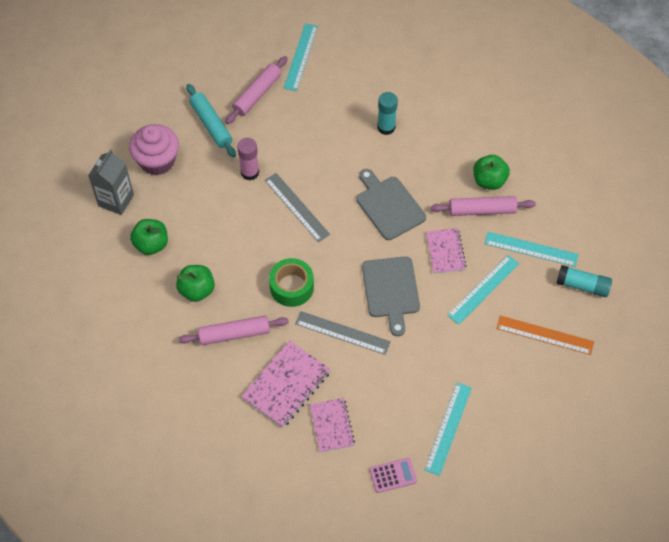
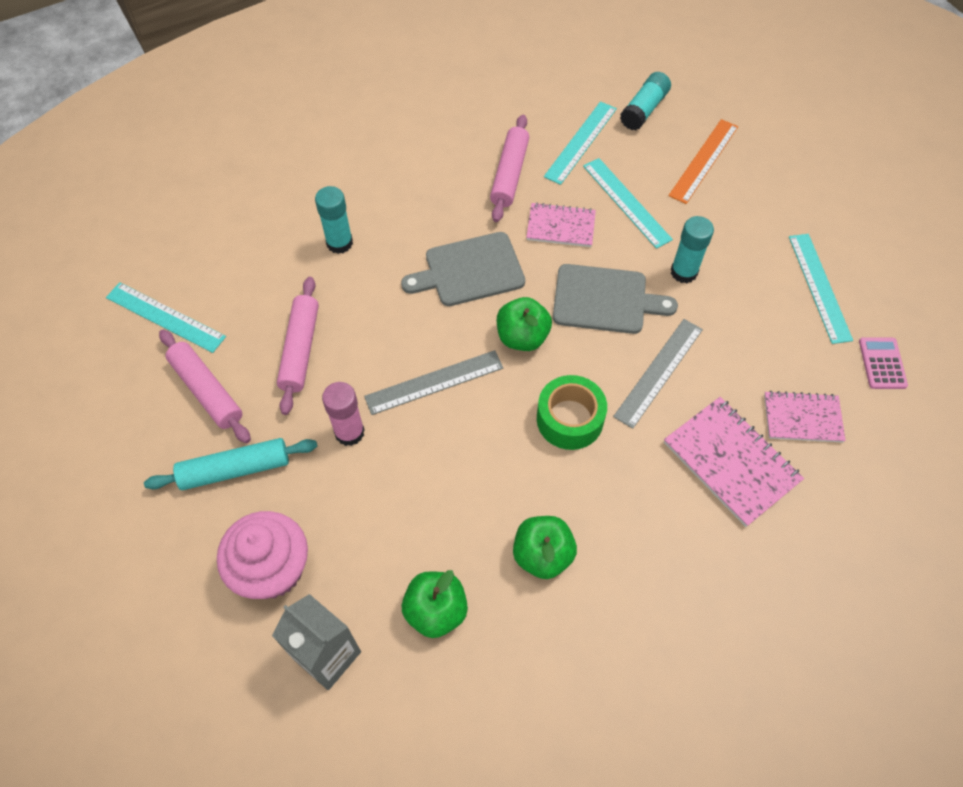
camera: 75 degrees left, 0 degrees up
(234, 334) = (633, 515): pink rolling pin -> pink rolling pin (300, 349)
(431, 336) = (683, 272): none -> turquoise glue stick
(448, 428) = (819, 287): turquoise ruler -> turquoise ruler turned 45 degrees clockwise
(489, 181) = (467, 156): green apple -> green apple (522, 337)

